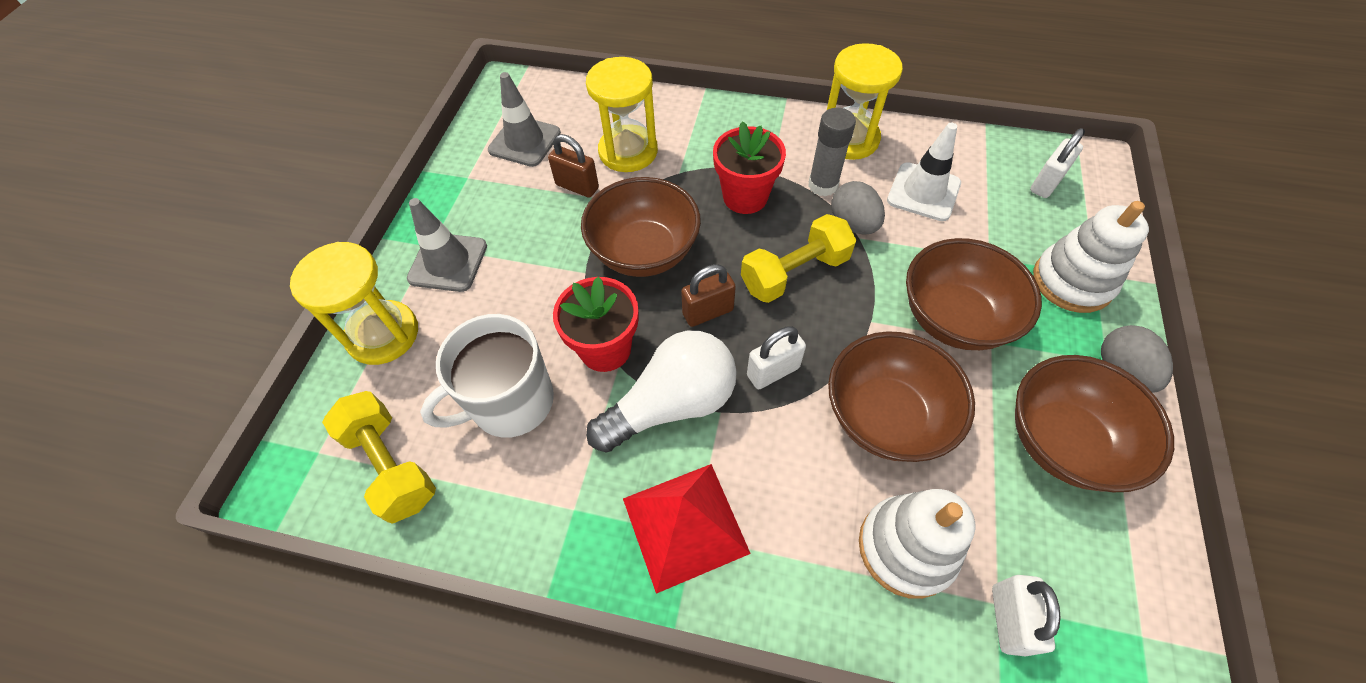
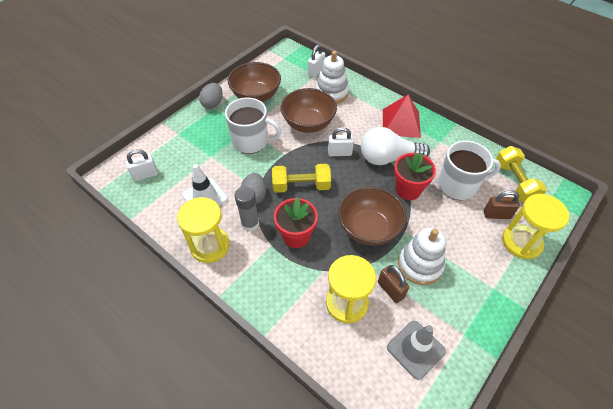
camera: 155 degrees left, 5 degrees down
(448, 262) = (482, 271): grey traffic cone -> none
(708, 312) = (353, 186): brown padlock -> brown padlock (496, 215)
(954, 318) = (251, 141): brown bowl -> white mug
(1072, 281) = (191, 134): white stacking toy -> white stacking toy (420, 265)

